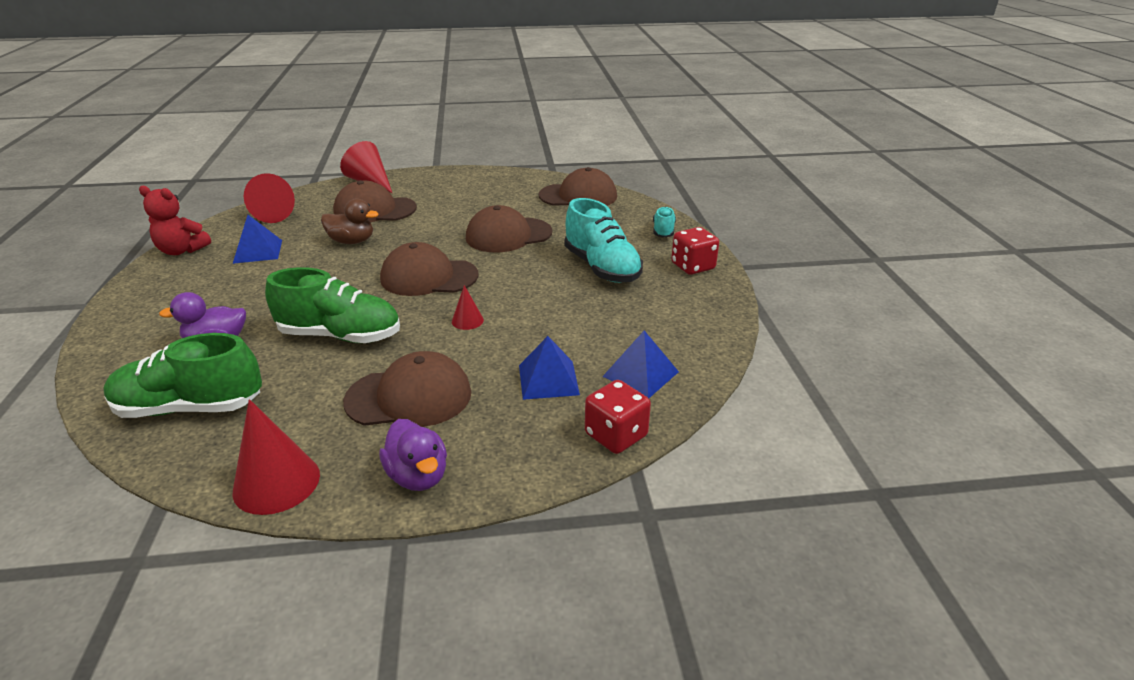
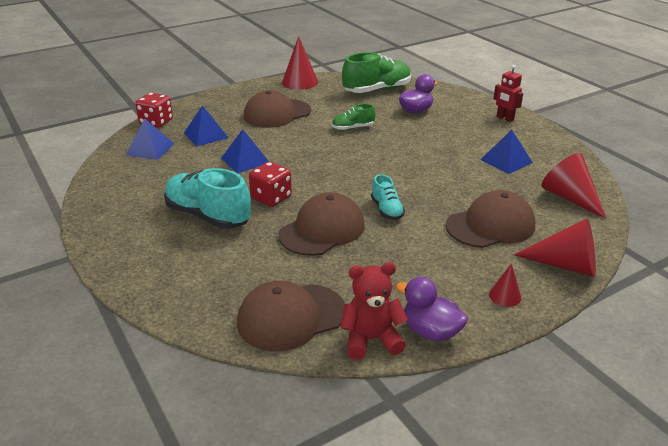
camera: 155 degrees right, 0 degrees up
(144, 299) = (505, 118): none -> red robot
(182, 250) = (559, 148): red teddy bear -> red teddy bear (371, 339)
(340, 335) = (353, 128): green shoe -> green shoe, size x0.52
(352, 241) = (451, 187): brown duck -> none
(418, 476) = (242, 94): purple duck -> purple duck (430, 331)
(429, 277) = (346, 173): brown cap -> none
(467, 320) = (283, 152): red cone -> red cone (505, 296)
(523, 321) = (245, 160): none -> blue pyramid
(663, 231) = (158, 280): turquoise shoe -> turquoise shoe (387, 210)
(693, 266) = (120, 239): red dice -> red dice (271, 198)

